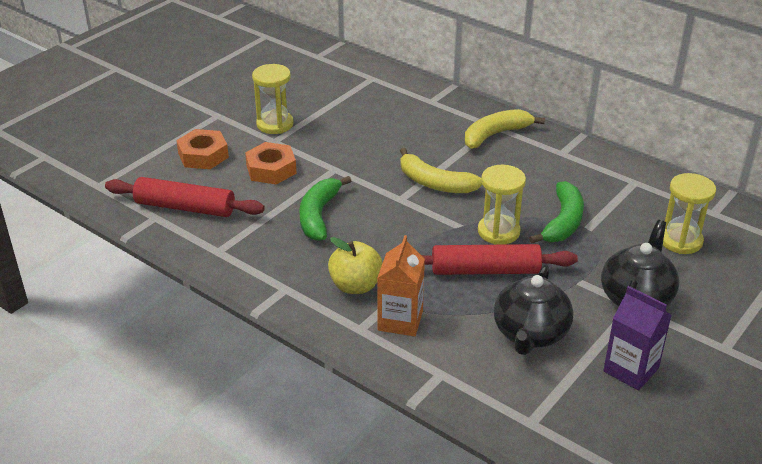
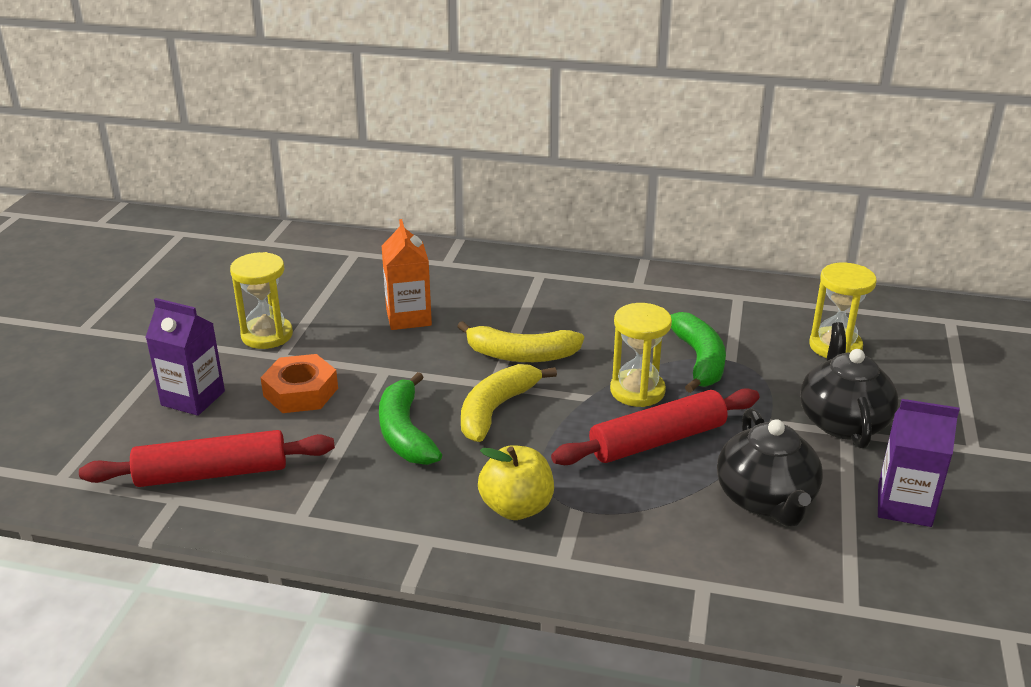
camera: 25 degrees left, 5 degrees down
(203, 155) = (193, 398): orange nut -> purple carton
(400, 320) = (604, 534): orange carton -> orange carton (408, 317)
(495, 135) = (549, 283): yellow banana -> yellow banana (496, 410)

